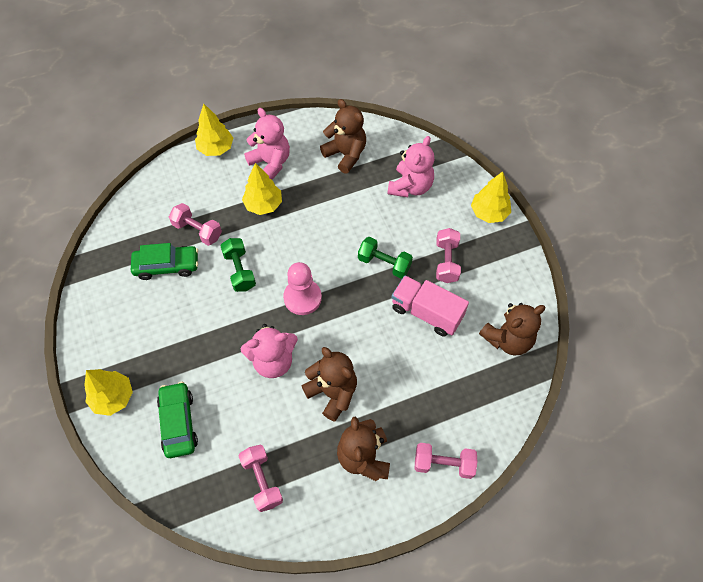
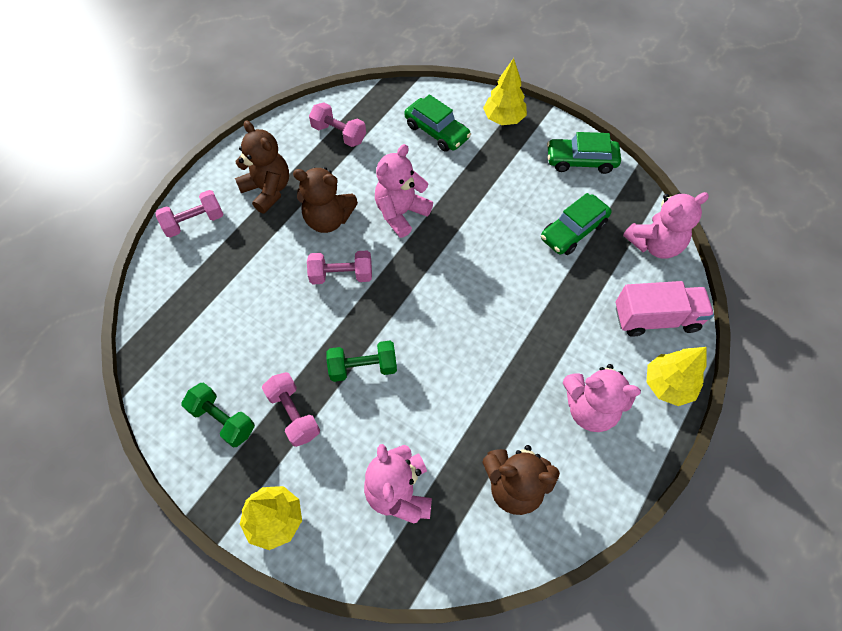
camera: 145 degrees right, 0 degrees up
(100, 315) = (581, 161): none -> green car
(127, 223) = (654, 244): none -> pink teddy bear
(197, 230) = (583, 280): pink dumbbell -> pink dumbbell (341, 275)
(240, 270) = (503, 268): green dumbbell -> green dumbbell (223, 420)
(263, 205) = (547, 350): yellow tree -> none
(302, 298) = (420, 280): pink pawn -> none
(426, 312) = (283, 341): pink truck -> pink truck (655, 318)
(508, 339) = (180, 365): brown teddy bear -> none

